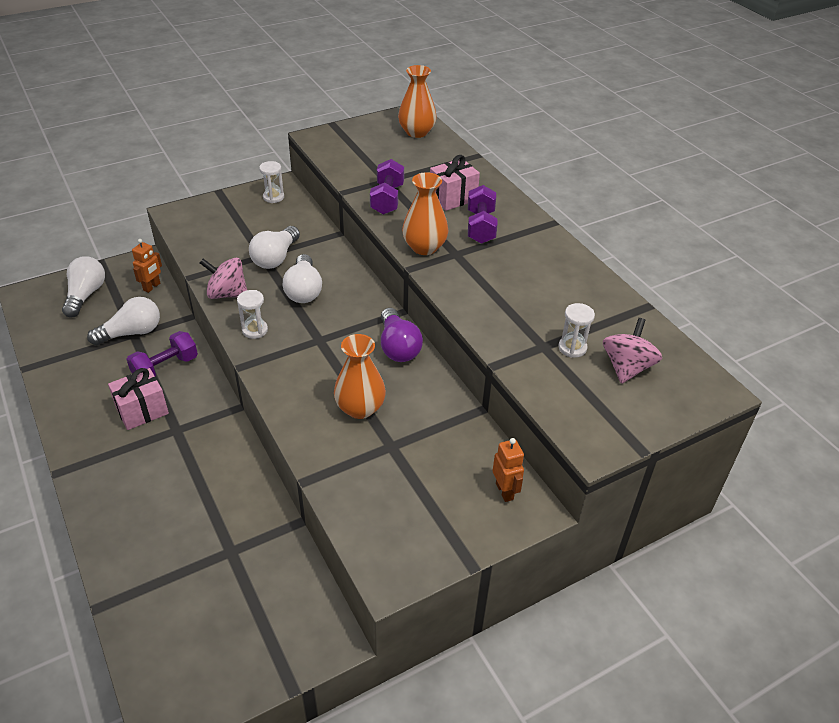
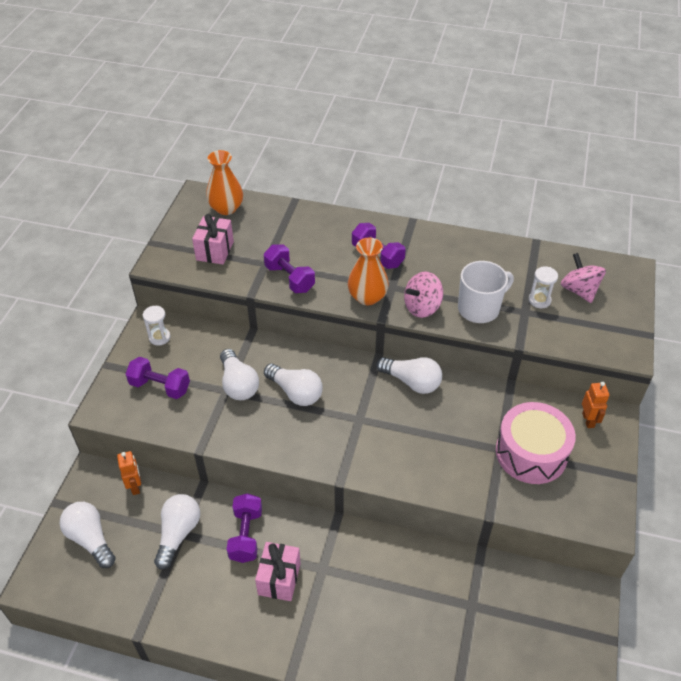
camera: 45 degrees left, 5 degrees up
(227, 224) = (160, 386): none -> purple dumbbell
(227, 294) = (248, 439): pink spinning top -> pink spinning top (422, 307)
(255, 330) = (309, 449): white hourglass -> none
(360, 408) = (450, 442): orange vase -> none
(398, 347) = (412, 382): purple light bulb -> white light bulb
(411, 470) = (531, 453): none -> pink drum
(453, 198) = (329, 245): pink gift -> pink gift (215, 251)
(504, 316) = (479, 308): none -> white mug
(505, 491) = (588, 420): orange robot -> orange robot turned 60 degrees clockwise

